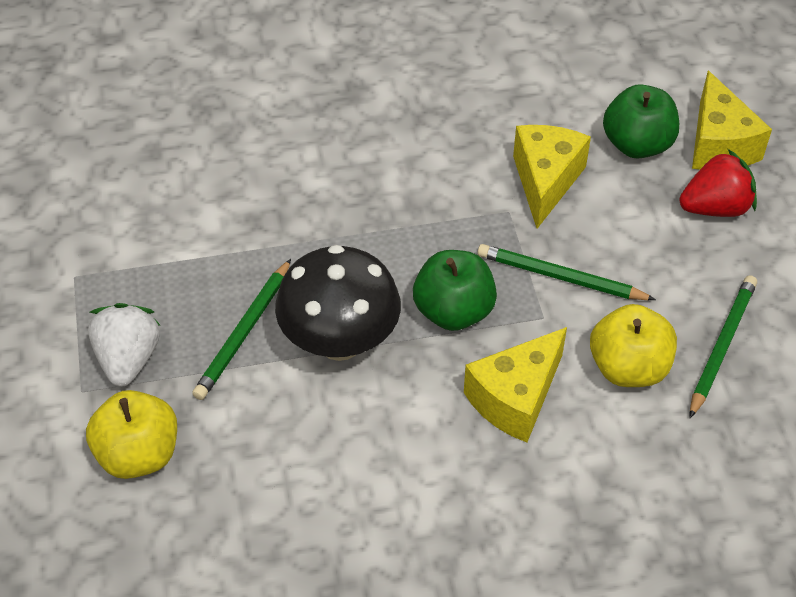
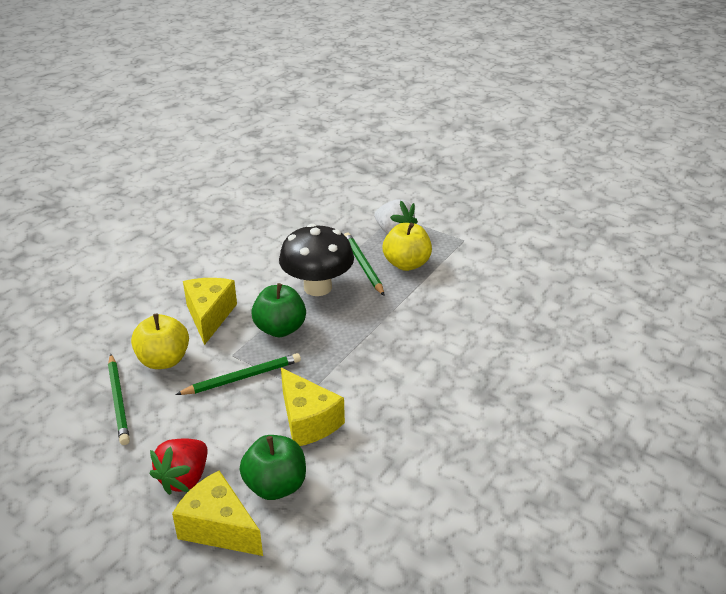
camera: 135 degrees right, 15 degrees down
(139, 454) = (342, 214): yellow apple -> yellow apple (407, 264)

